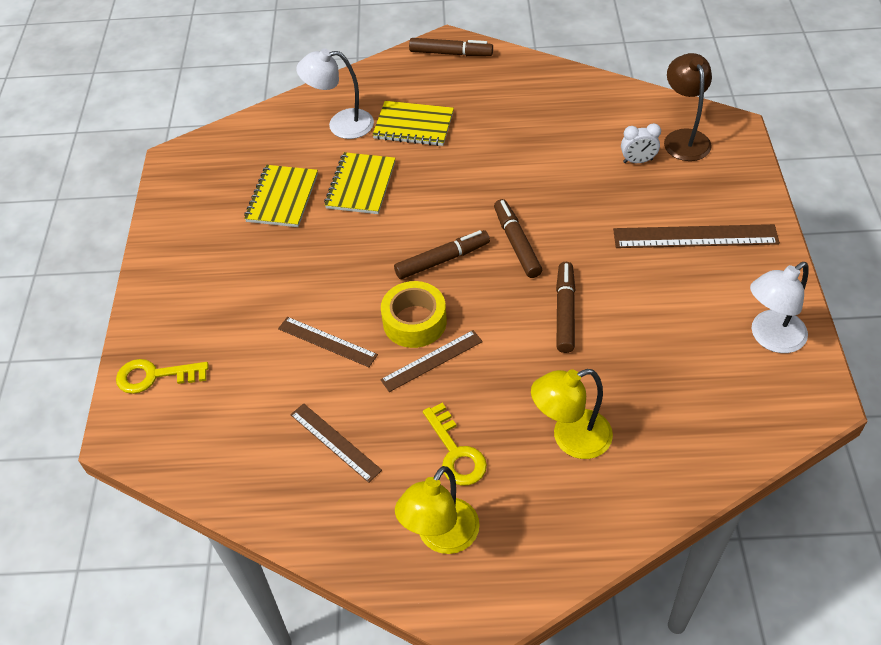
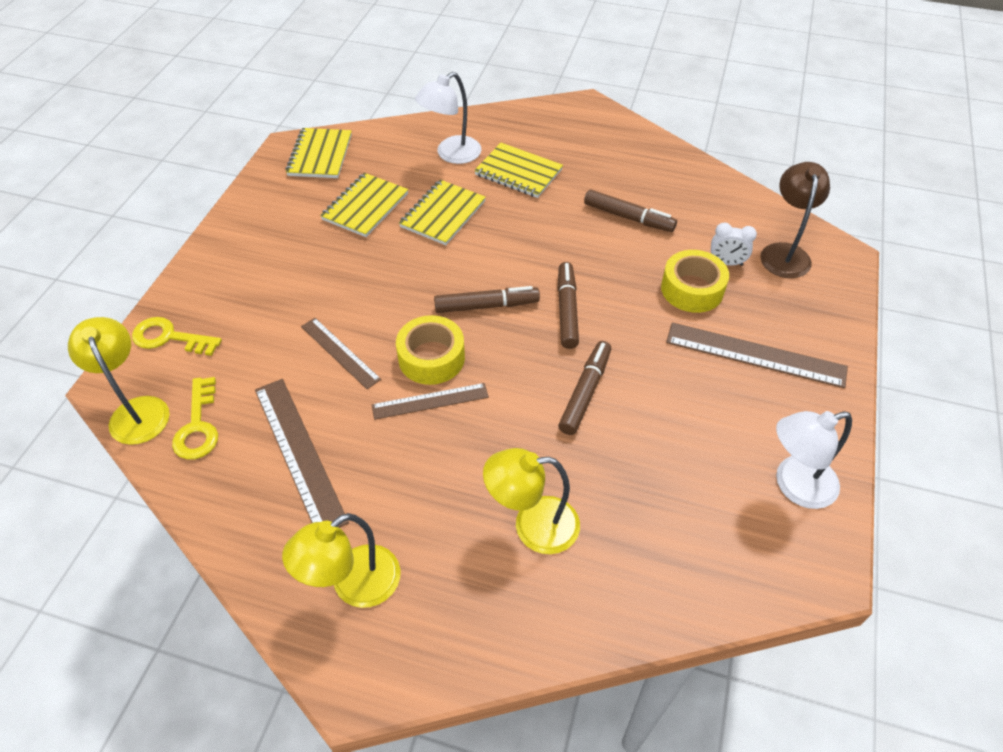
camera: 15 degrees right, 0 degrees up
(159, 452) = (136, 410): none -> yellow lamp
(211, 159) = (320, 155): none -> yellow notebook
(335, 442) = (299, 453): brown ruler -> brown ruler, size x1.59
(341, 124) = (451, 154): white lamp -> white lamp turned 60 degrees counterclockwise
(450, 53) = (584, 115): brown marker -> brown marker (628, 217)
(456, 452) = (410, 502): yellow key -> yellow key (198, 426)
(618, 193) = (692, 289): none -> yellow tape

